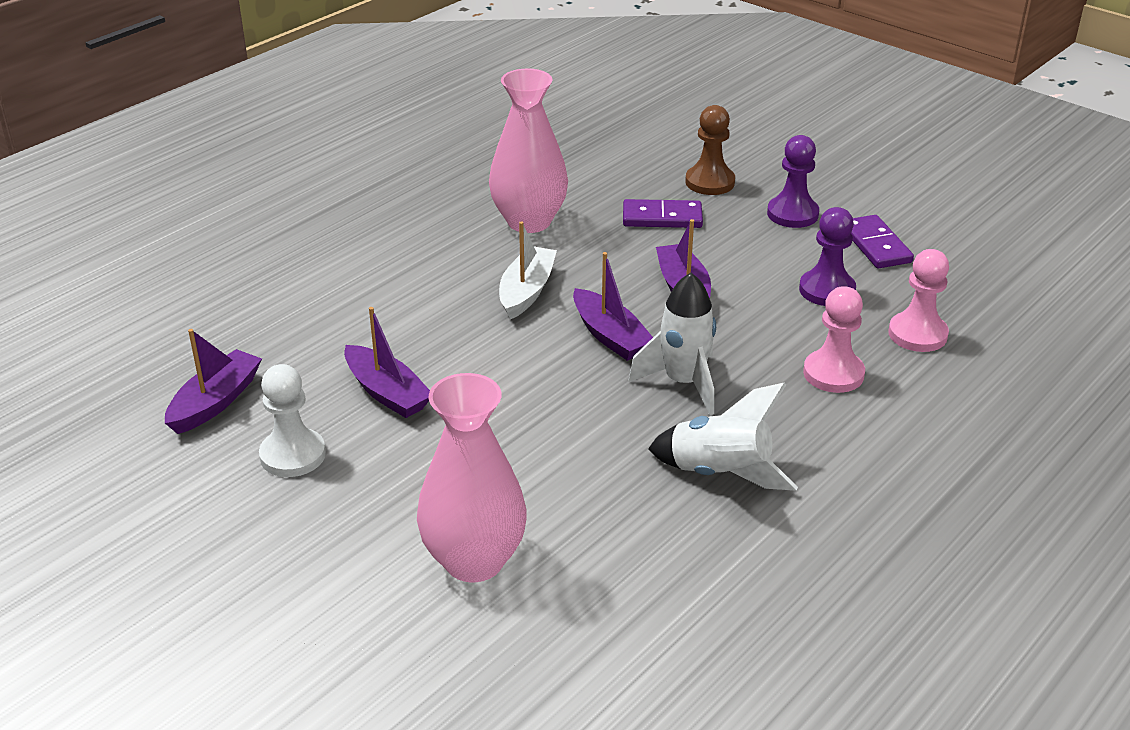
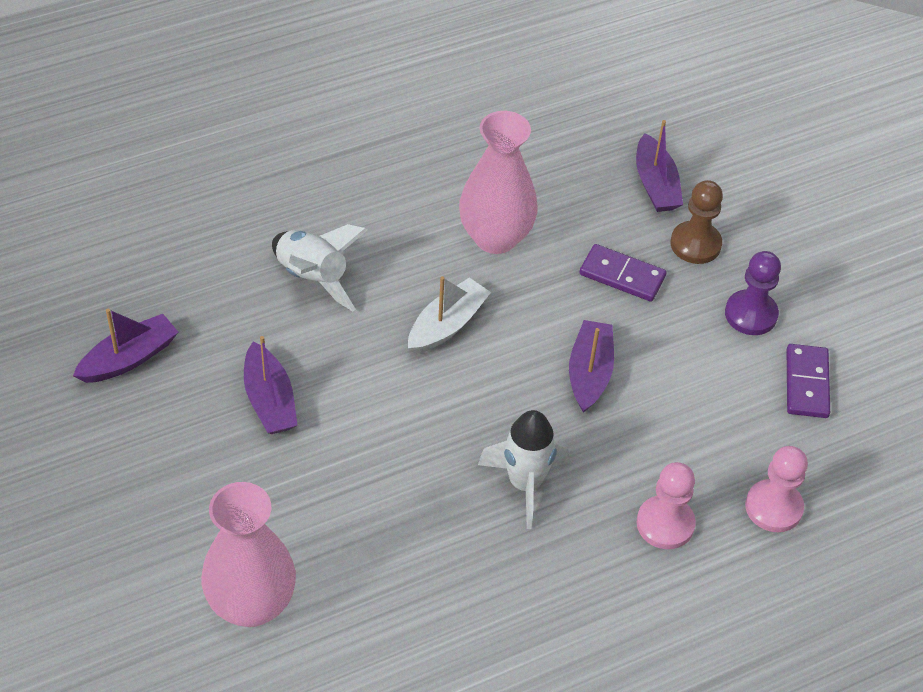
camera: 20 degrees right, 15 degrees up
(293, 455) = (164, 440): white pawn -> none
(610, 336) = (492, 405): purple boat -> purple boat (655, 184)
(720, 474) = (497, 595): white rocket -> white rocket (313, 278)
(827, 290) = (722, 423): purple pawn -> none

